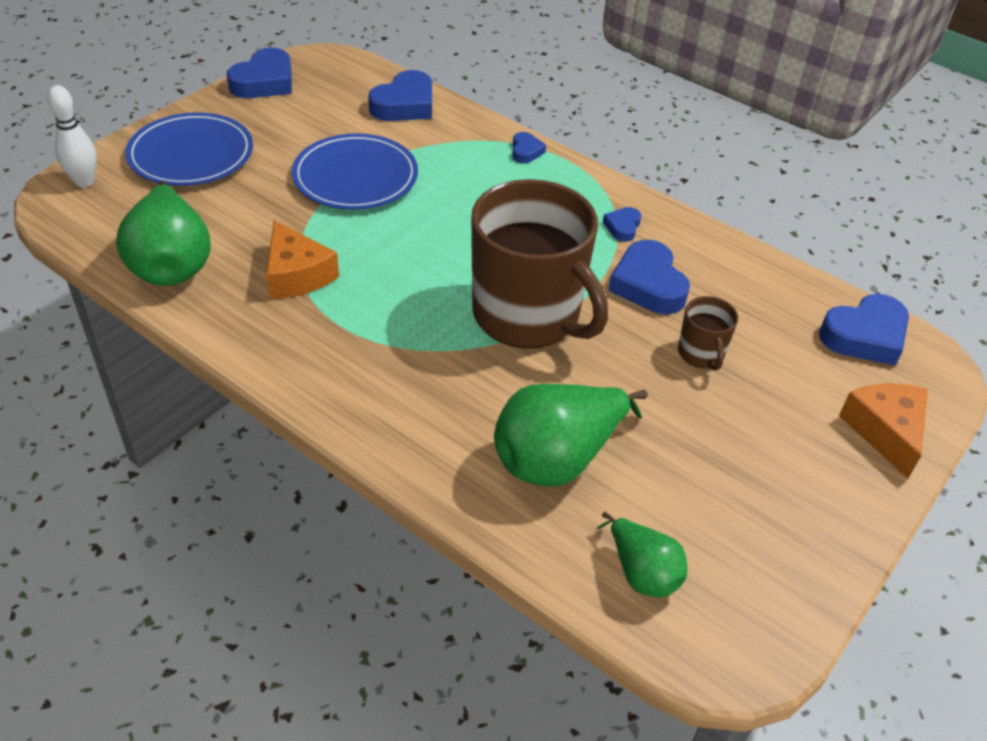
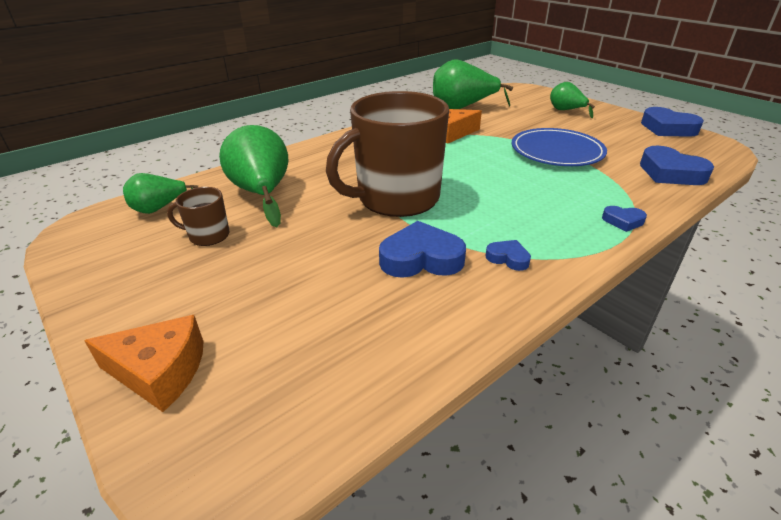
camera: 105 degrees right, 10 degrees down
(84, 182) = (532, 92): white bowling pin -> none
(191, 155) = (566, 111): blue plate -> green pear
(701, 353) = (324, 271): brown mug -> brown mug (208, 235)
(864, 336) = (295, 409): blue heart -> none

